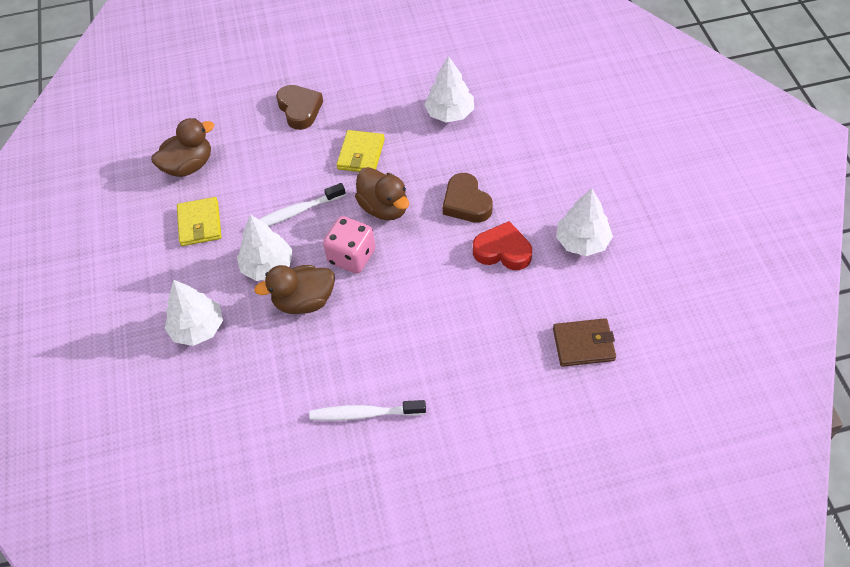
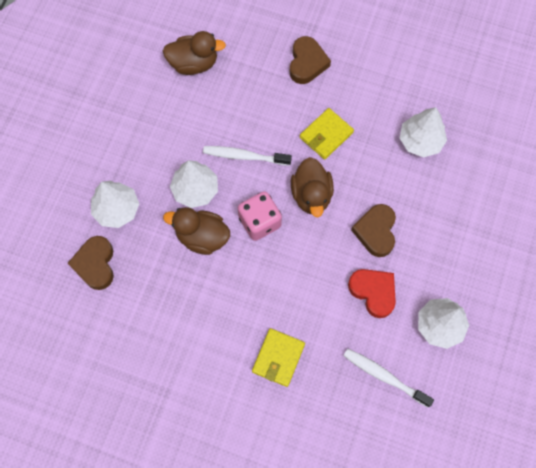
camera: 30 degrees right, 15 degrees up
(200, 224) = (171, 121): yellow wallet -> yellow wallet (278, 358)
(209, 389) = (95, 264): none -> brown heart
(364, 414) = (185, 356): white toothbrush -> white toothbrush (384, 376)
(583, 344) = (376, 411): brown wallet -> none

